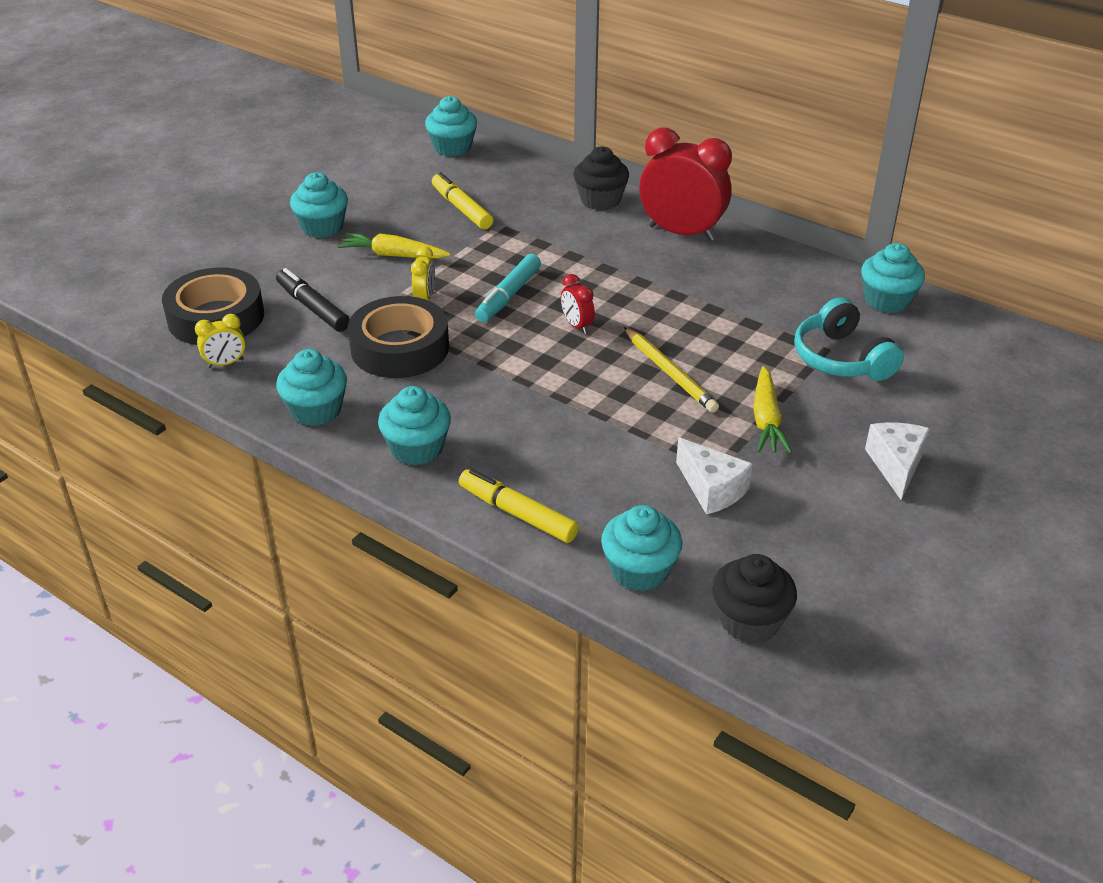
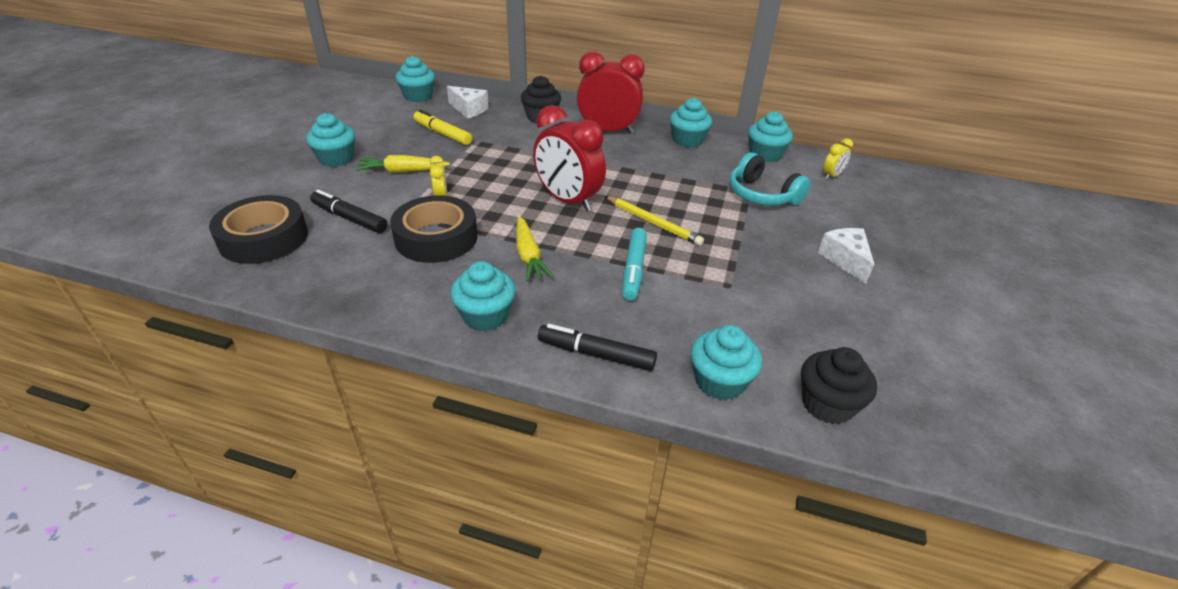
camera: 20 degrees left, 0 degrees up
(225, 363) = (284, 275): yellow clock -> yellow clock (832, 176)
(316, 410) = (382, 300): turquoise cupcake -> turquoise cupcake (687, 140)
(509, 296) = (506, 187): turquoise marker -> turquoise marker (634, 269)
(518, 514) = (596, 354): yellow marker -> black marker
(577, 326) = (568, 201): red clock -> red clock, size x2.24
(711, 489) = (733, 302): white cheese -> white cheese (469, 110)
(766, 420) = (740, 244): yellow carrot -> yellow carrot (528, 256)

